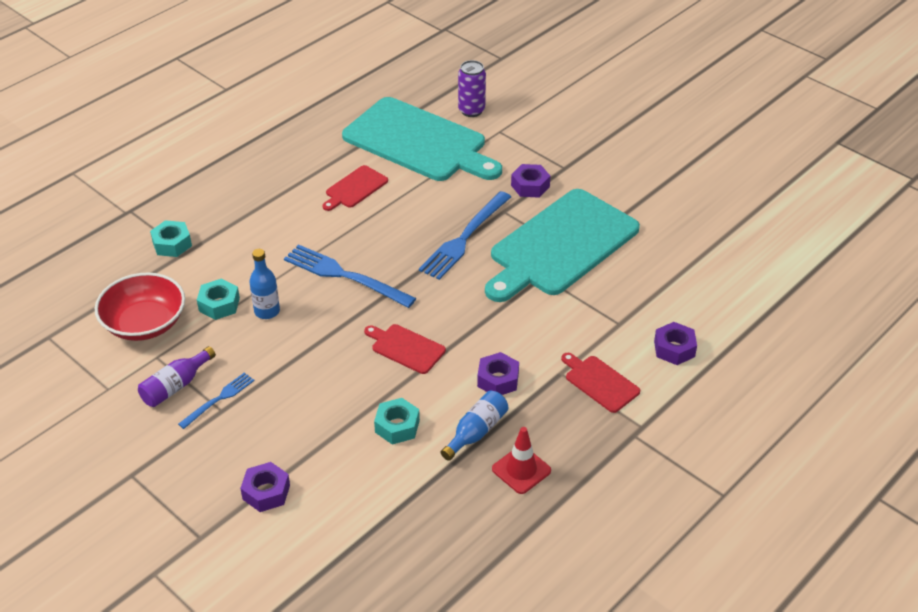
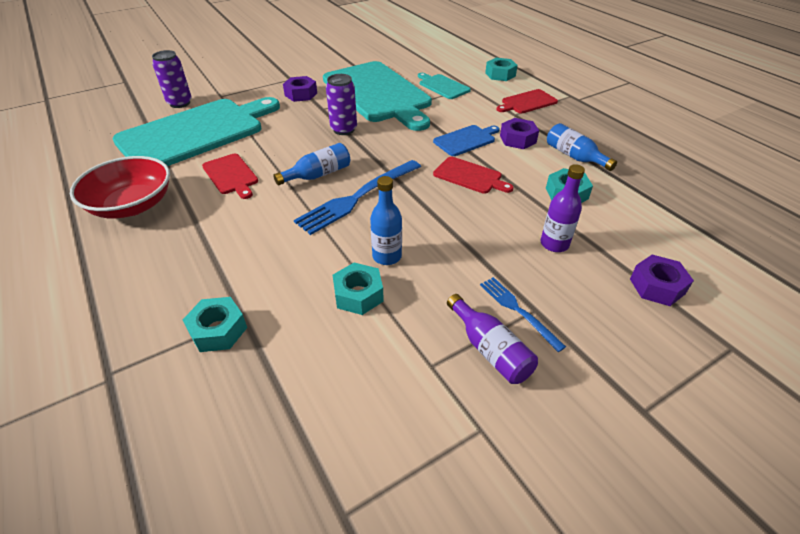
camera: 75 degrees left, 0 degrees up
(145, 323) = (362, 374): red bowl -> red bowl (132, 205)
(310, 419) = (554, 244): none -> purple bottle
(373, 241) = (318, 175): none -> blue bottle
(406, 348) = (470, 176): red cutting board -> red cutting board turned 105 degrees counterclockwise
(464, 238) = (344, 129): blue fork -> purple can
(479, 336) = (466, 140): none -> blue cutting board
(521, 470) = (614, 144): red traffic cone -> none
(608, 297) = (442, 86): none -> turquoise cutting board
(674, 349) = (500, 74): purple nut -> turquoise nut

